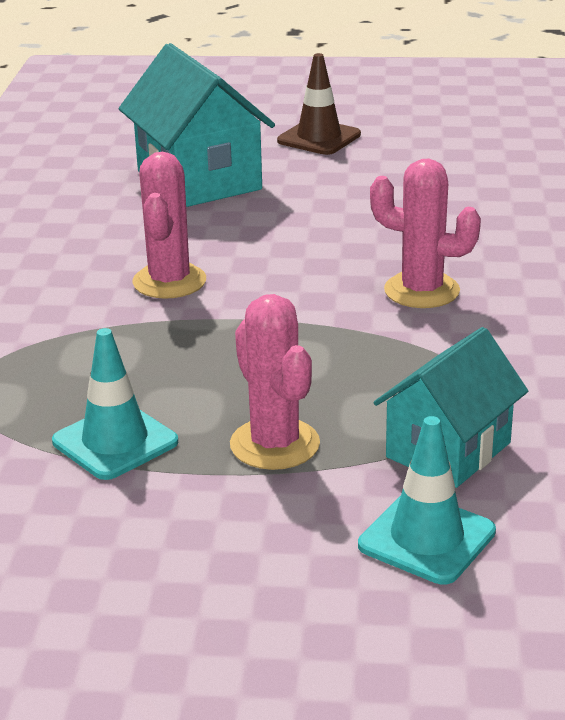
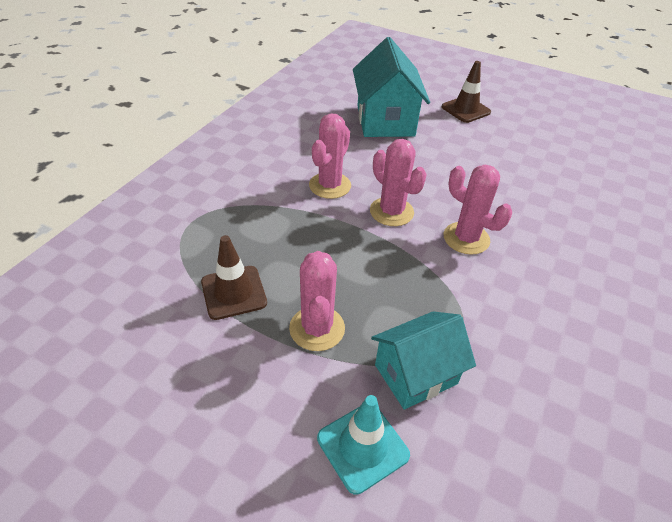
camera: 20 degrees right, 15 degrees up
(115, 442) = (233, 292): turquoise traffic cone -> brown traffic cone
(290, 288) = (391, 212): none -> pink cactus

